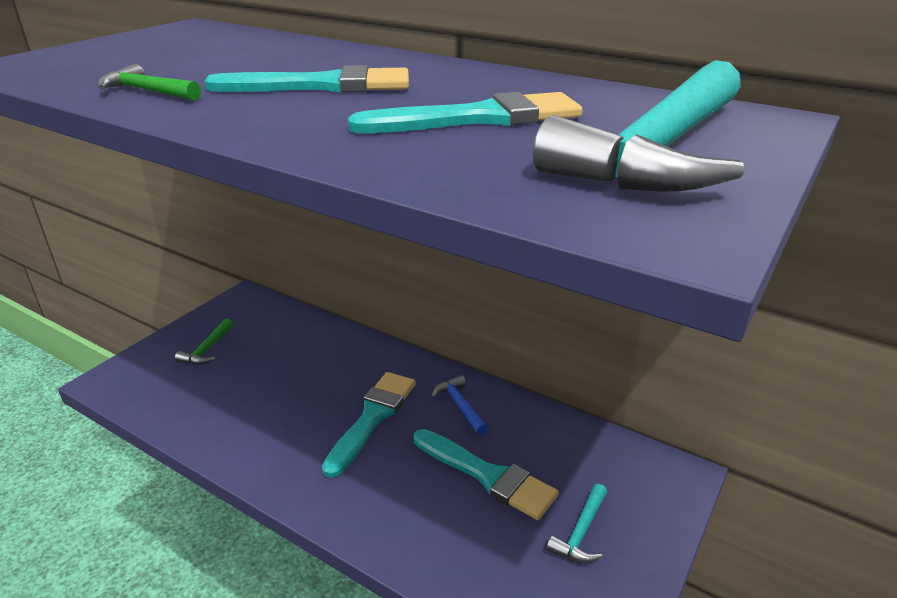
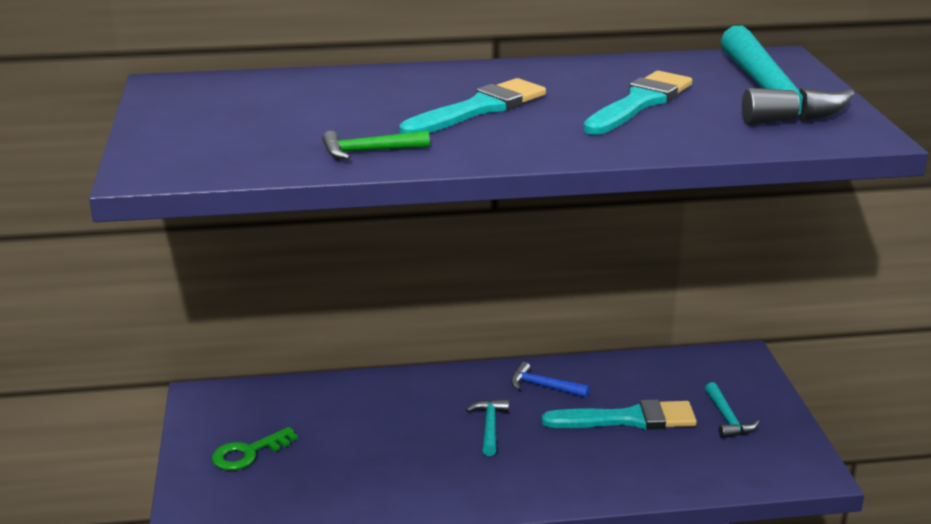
camera: 40 degrees left, 5 degrees down
(207, 349) = (248, 453): green hammer -> green key
(372, 418) = (489, 427): turquoise brush -> turquoise hammer

